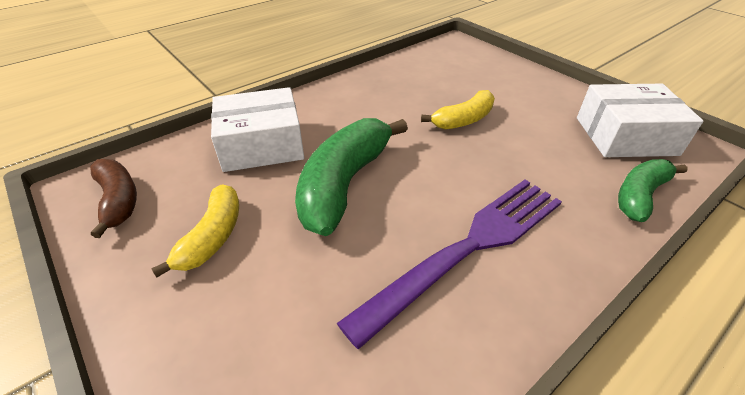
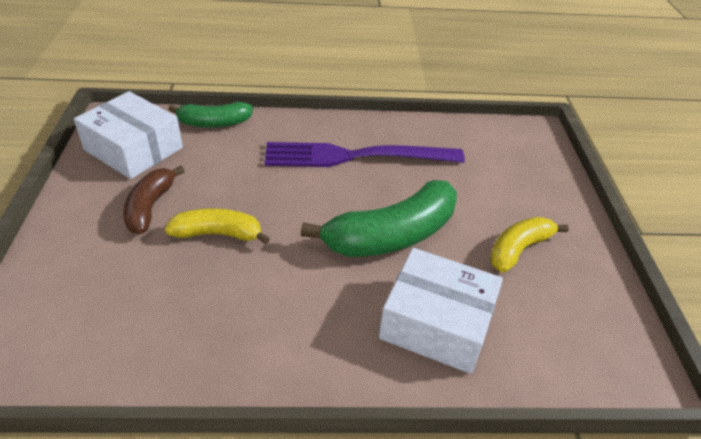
camera: 145 degrees left, 0 degrees up
(118, 201) = (599, 330): brown banana -> brown banana (150, 207)

